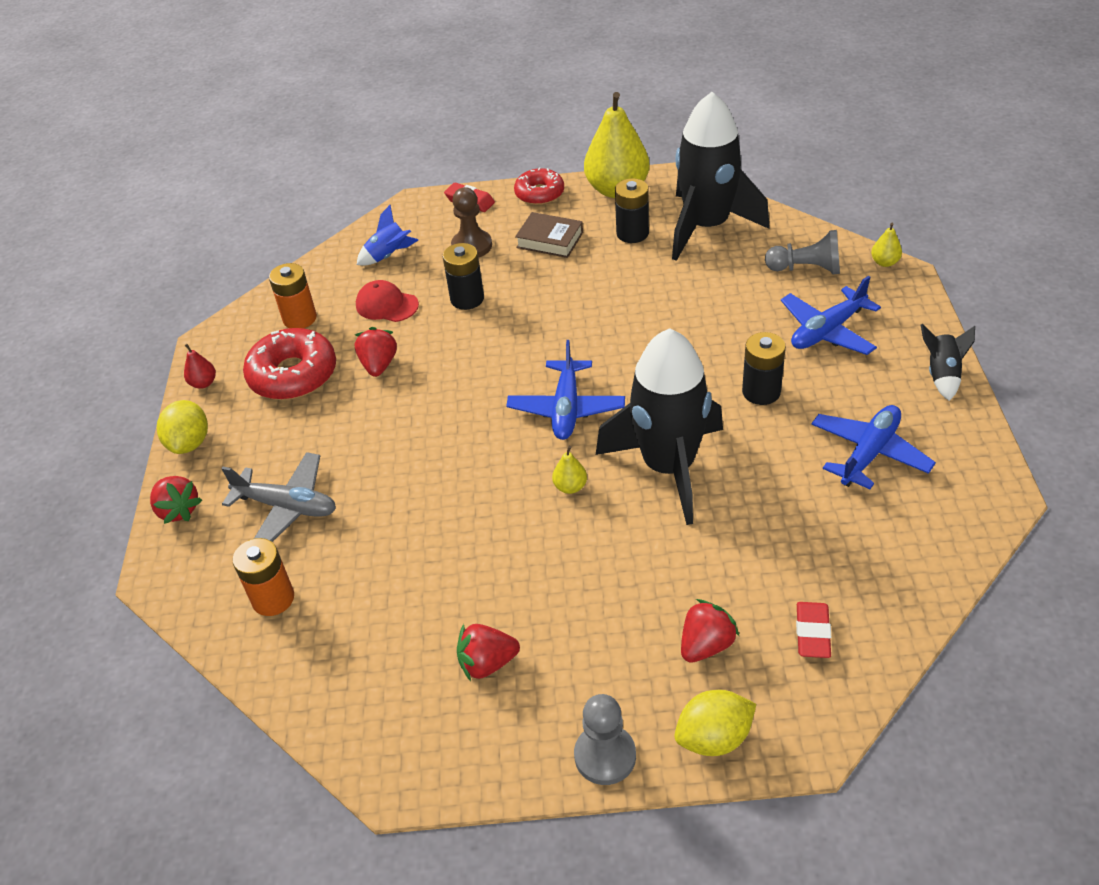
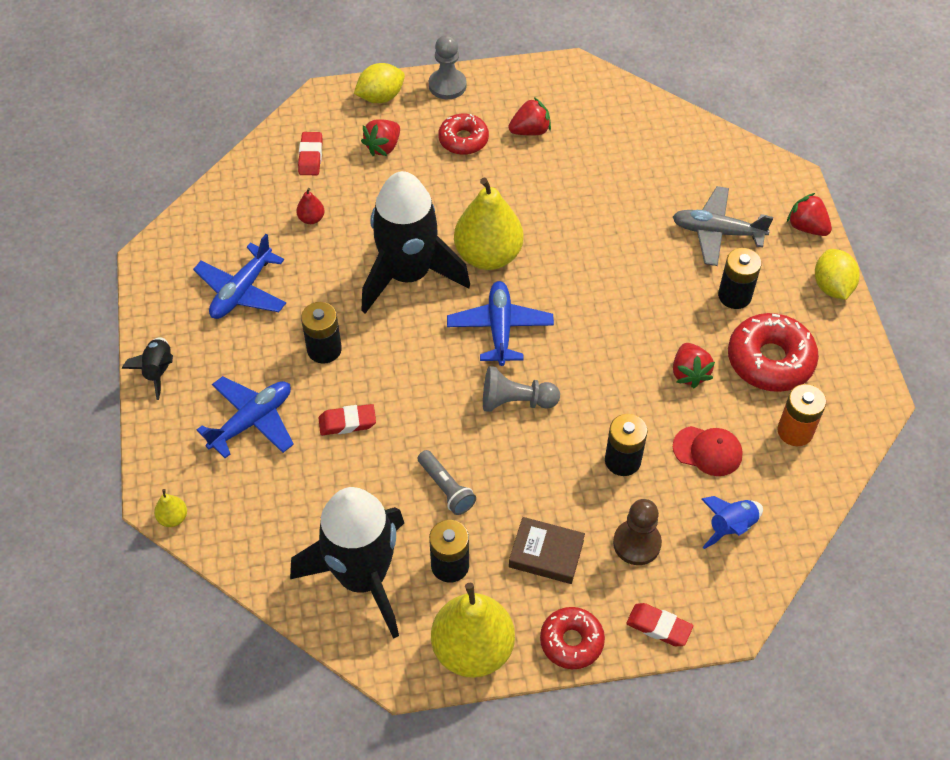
camera: 170 degrees right, 10 degrees up
(203, 383) = (854, 349): red pear -> red pear (311, 219)
(273, 598) = (696, 165): orange battery -> none
(300, 436) = (734, 296): none -> black battery
(570, 487) = (488, 255): yellow pear -> yellow pear, size x2.43
(587, 652) = (463, 140): none -> red donut
(633, 281) = (446, 488): none -> grey flashlight
(729, 329) = (347, 422): none -> red eraser
(806, 269) = (258, 507): grey pawn -> grey pawn (516, 401)

